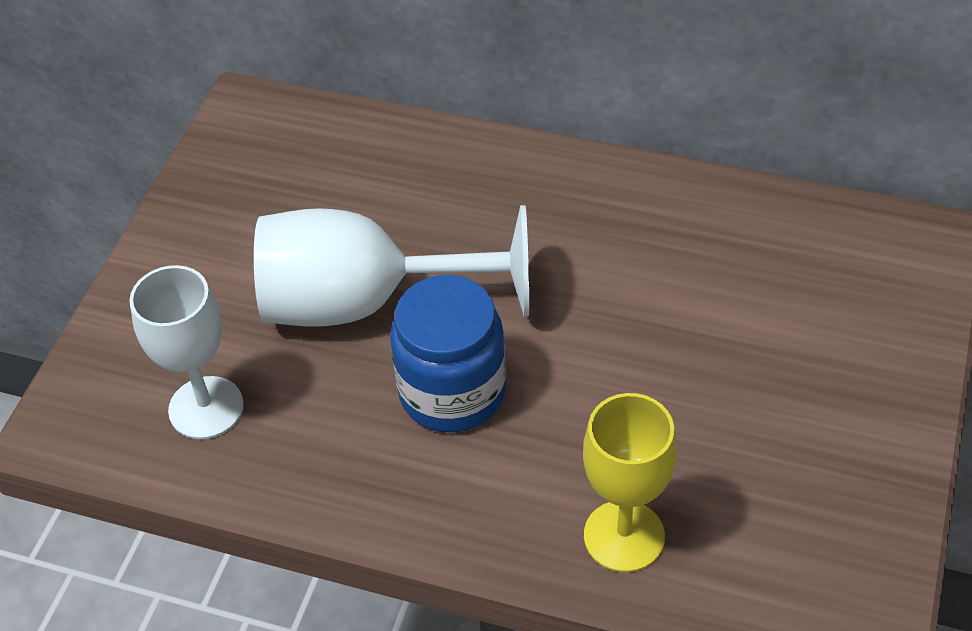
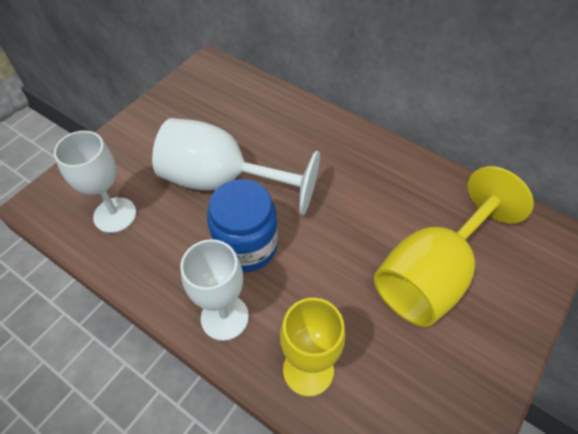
camera: 15 degrees right, 5 degrees up
(464, 504) = (224, 317): none -> white goblet
(760, 347) = (432, 273): none -> yellow goblet

